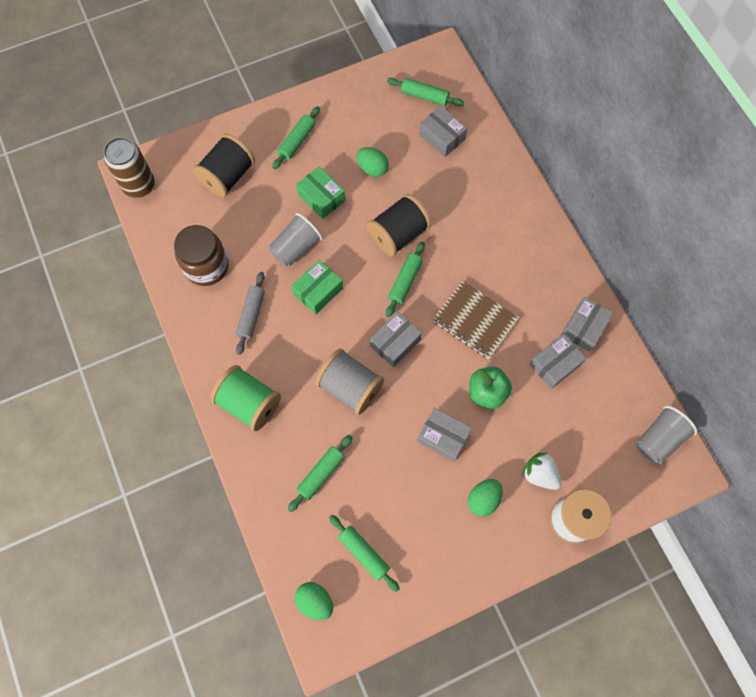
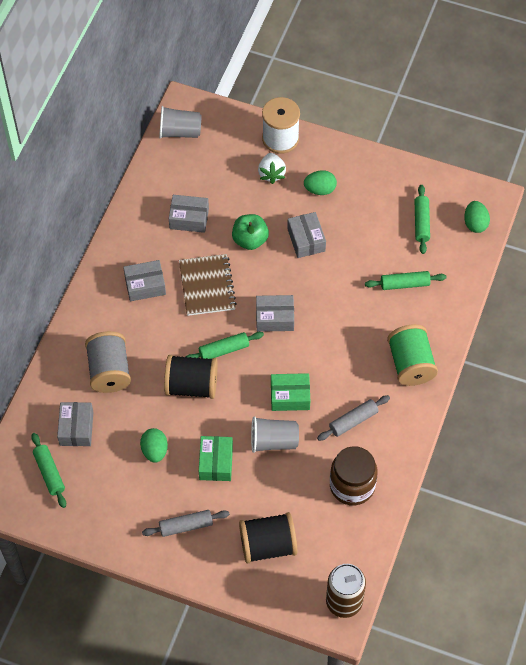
camera: 135 degrees left, 10 degrees down
(297, 141) = (186, 526): green rolling pin -> grey rolling pin
(350, 387) = (333, 317): grey spool -> grey spool (109, 371)
(584, 328) = (144, 222): grey box -> grey box (145, 285)

